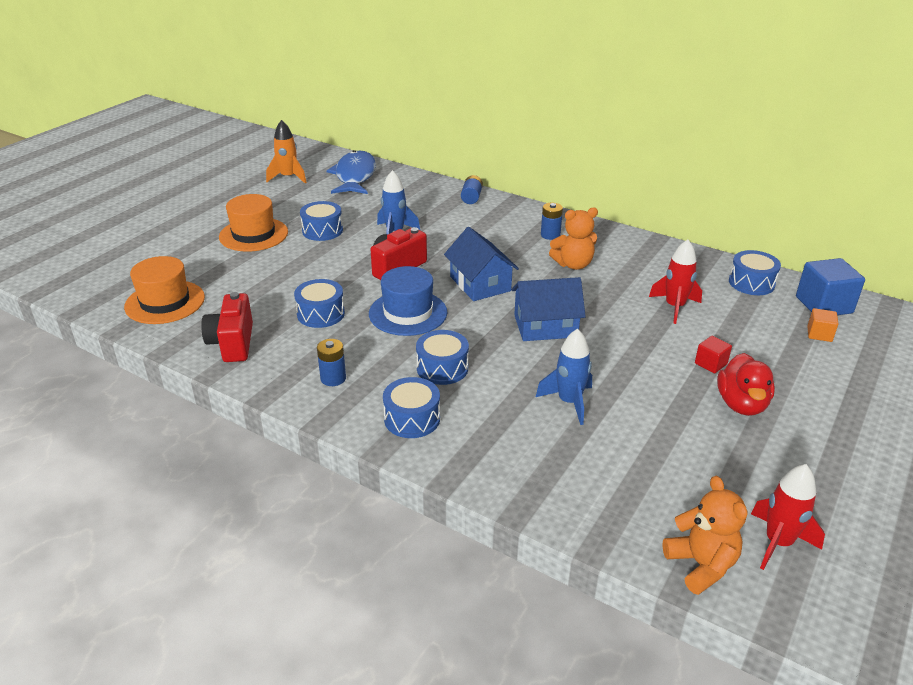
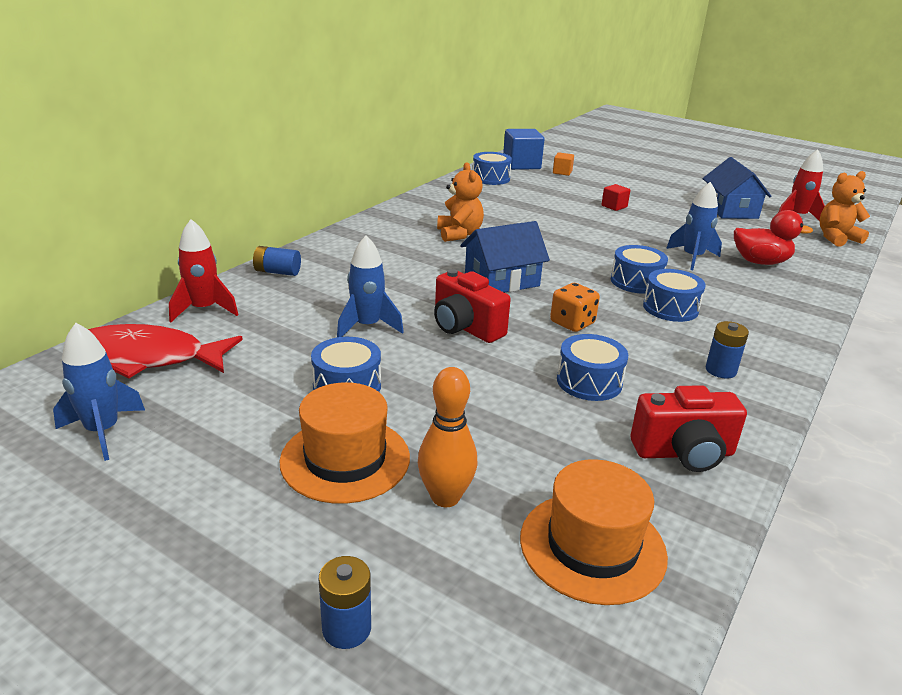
camera: 90 degrees left, 5 degrees down
(215, 262) = (445, 497): none -> orange bowling pin
(288, 177) = (103, 431): orange rocket -> blue rocket
(355, 176) = (145, 358): blue fish -> red fish
(408, 313) = (572, 323): blue hat -> orange dice
(412, 419) = (760, 326): blue drum -> blue drum (636, 281)
(545, 326) = (578, 256): blue house -> blue house (730, 210)
(550, 235) = (393, 238): blue battery -> blue battery (346, 628)
(674, 307) = (533, 206): red rocket -> red rocket (204, 310)
(741, 404) = (661, 205): red duck -> red duck (760, 262)

